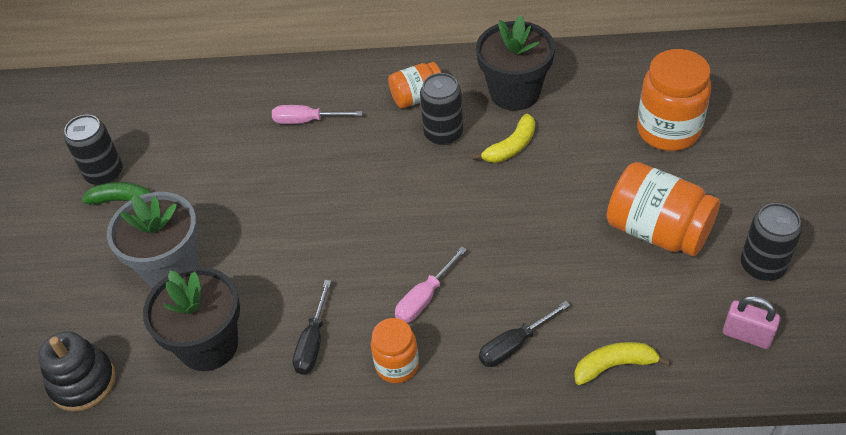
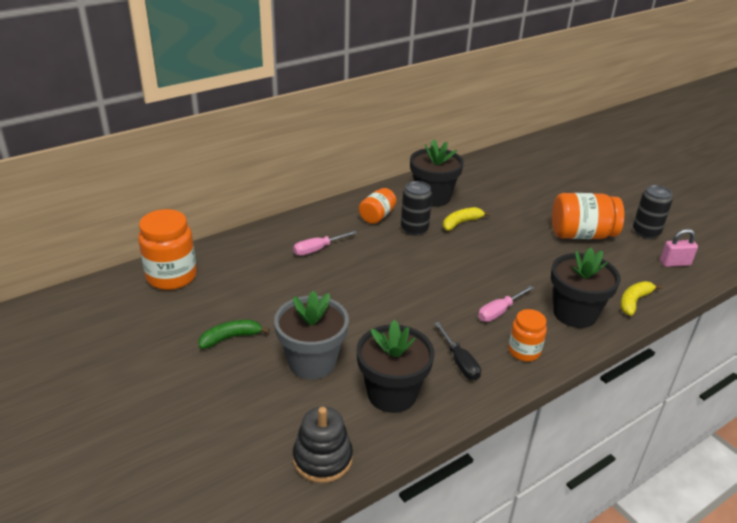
camera: 40 degrees left, 15 degrees down
(104, 173) = (194, 328): black can -> none
(424, 298) = (499, 311): pink screwdriver -> pink screwdriver turned 45 degrees clockwise
(511, 147) = (461, 223): yellow banana -> yellow banana turned 135 degrees counterclockwise
(514, 345) = (574, 313): black screwdriver -> black flower pot
(668, 130) = (534, 190): orange jar -> orange jar (171, 276)

